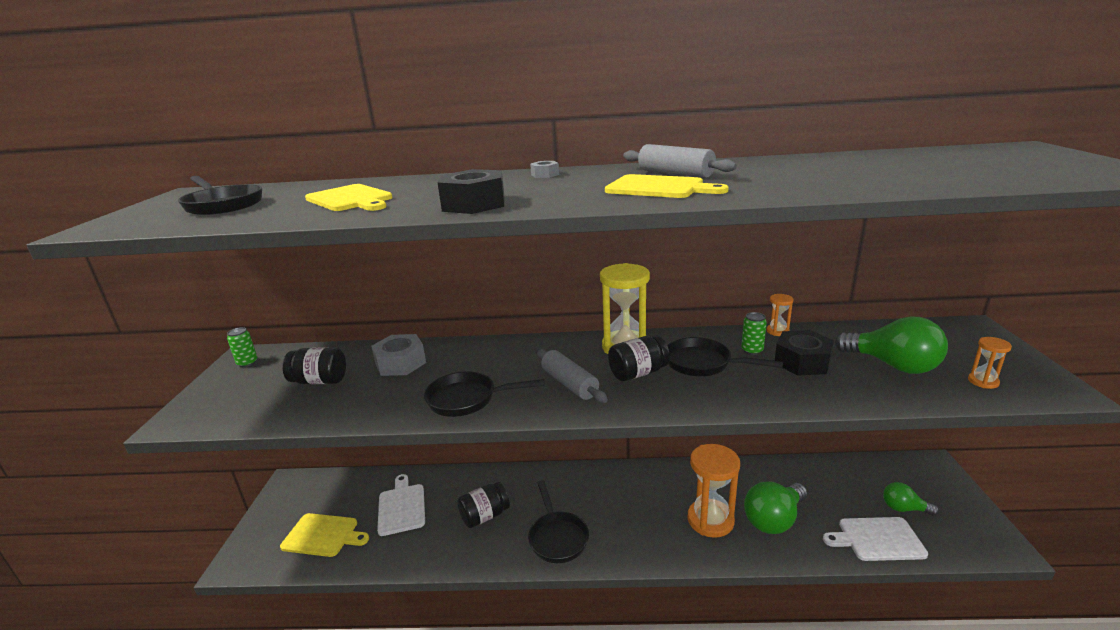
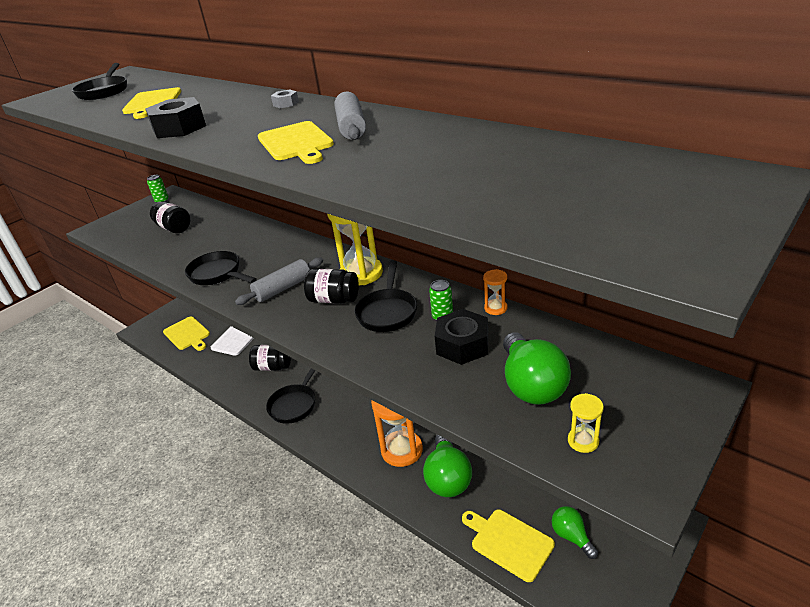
camera: 40 degrees right, 10 degrees up
(400, 363) = (224, 231): grey nut -> none
(569, 384) = (283, 288): grey rolling pin -> grey rolling pin turned 45 degrees clockwise
(703, 363) = (387, 312): black pan -> black pan turned 150 degrees counterclockwise
(774, 520) = (448, 478): green light bulb -> green light bulb turned 90 degrees counterclockwise
(877, 539) = (509, 542): white cutting board -> yellow cutting board
(983, 381) = (583, 441): orange hourglass -> yellow hourglass

